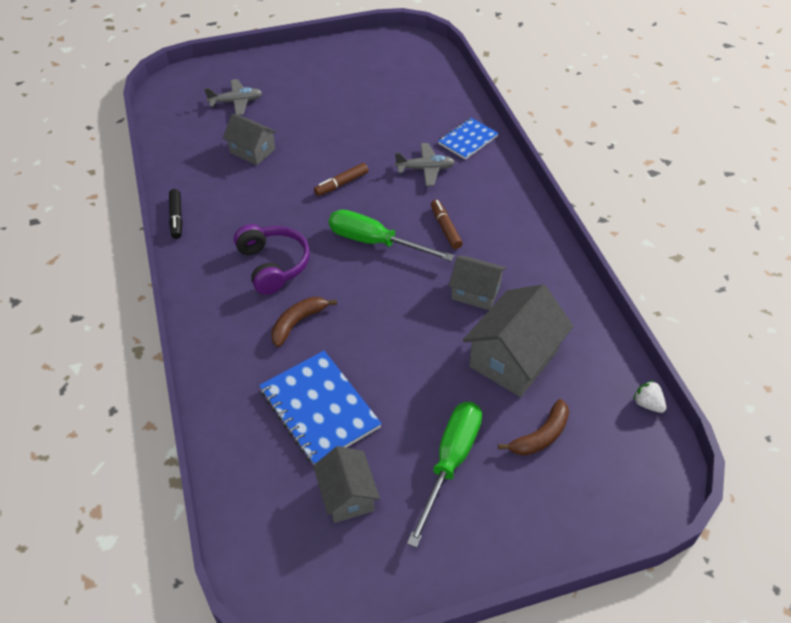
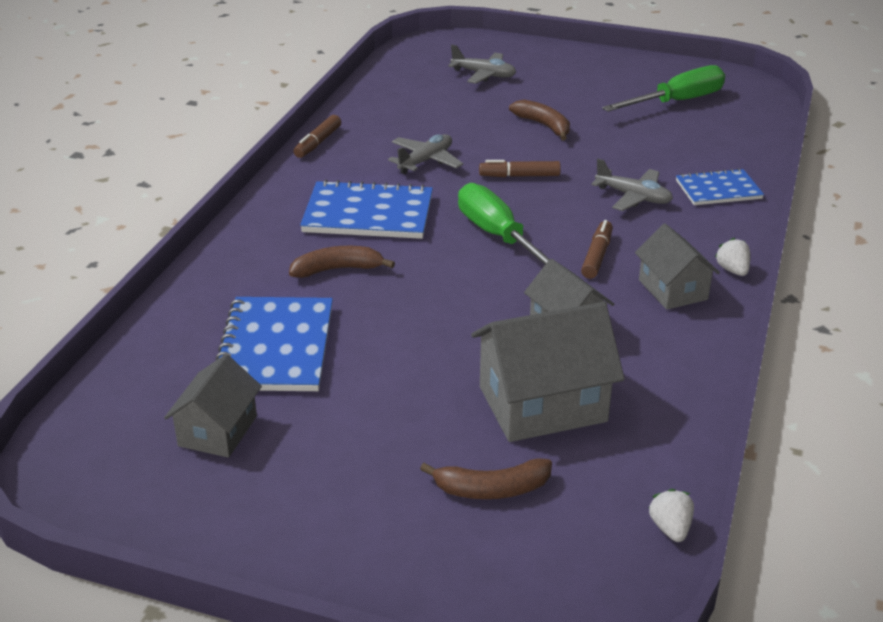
camera: 35 degrees right, 15 degrees down
(176, 218) = (318, 143): black marker -> brown marker
(252, 151) = (455, 118): grey house -> grey house (672, 290)
(268, 199) = (425, 161): none -> grey plane
(273, 265) = (368, 214): purple headphones -> blue notebook
(318, 132) = (544, 125): none -> brown banana
(450, 462) = (358, 459): green screwdriver -> green screwdriver (677, 102)
(527, 201) = (732, 270): none -> white strawberry

